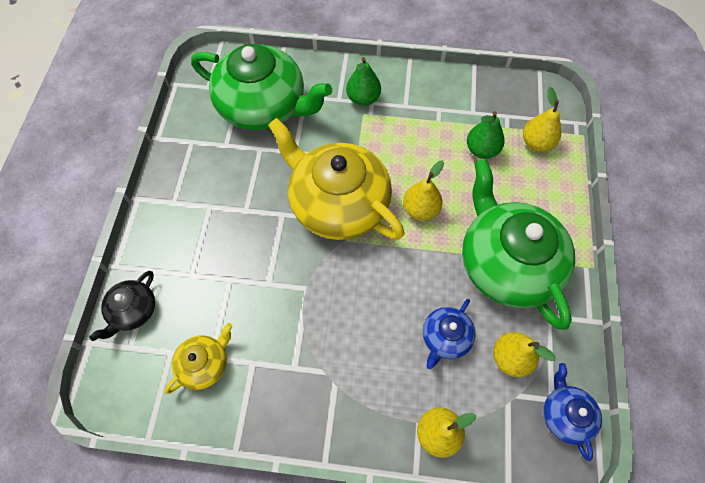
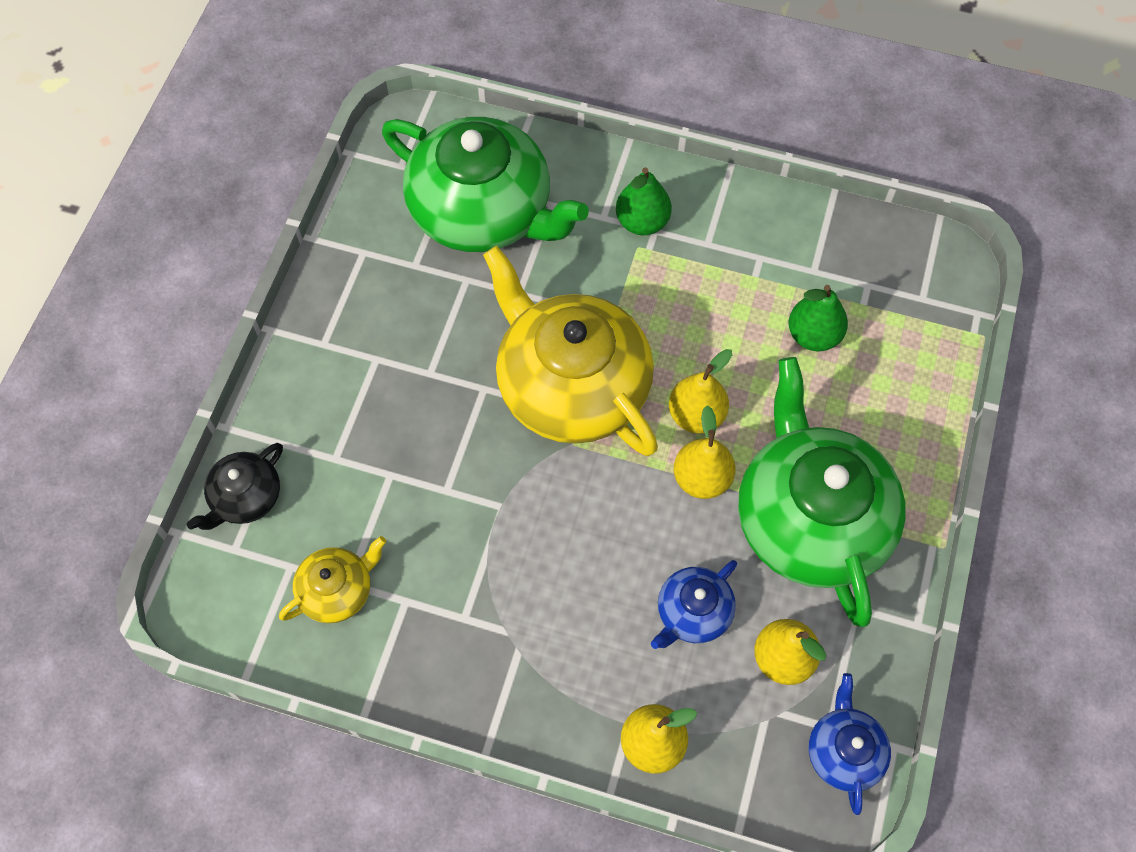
camera: 10 degrees right, 0 degrees up
(536, 143) = (904, 337): yellow pear -> yellow pear (701, 478)

